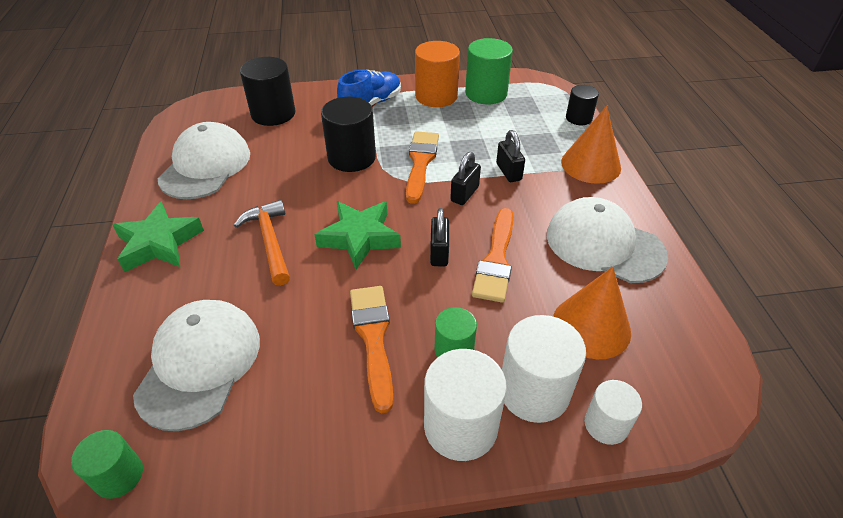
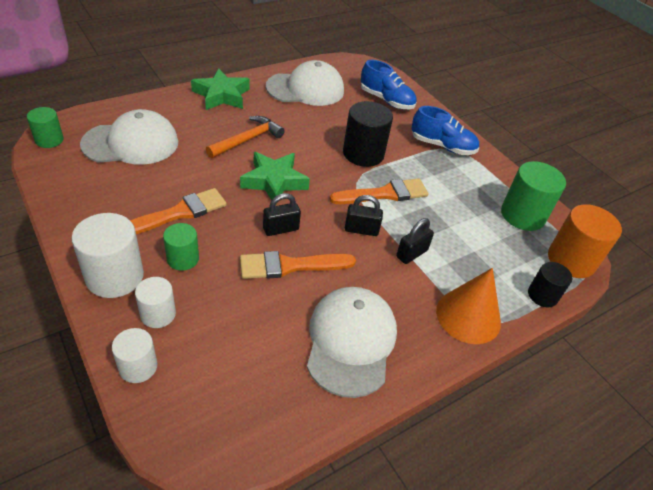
camera: 60 degrees right, 0 degrees up
(273, 114) = (386, 100): black cylinder -> blue shoe
(436, 96) = (487, 182): orange cylinder -> orange cylinder (571, 260)
(534, 391) = (158, 314): white cylinder -> white cylinder, size x0.59
(591, 326) = (240, 344): orange cone -> none

